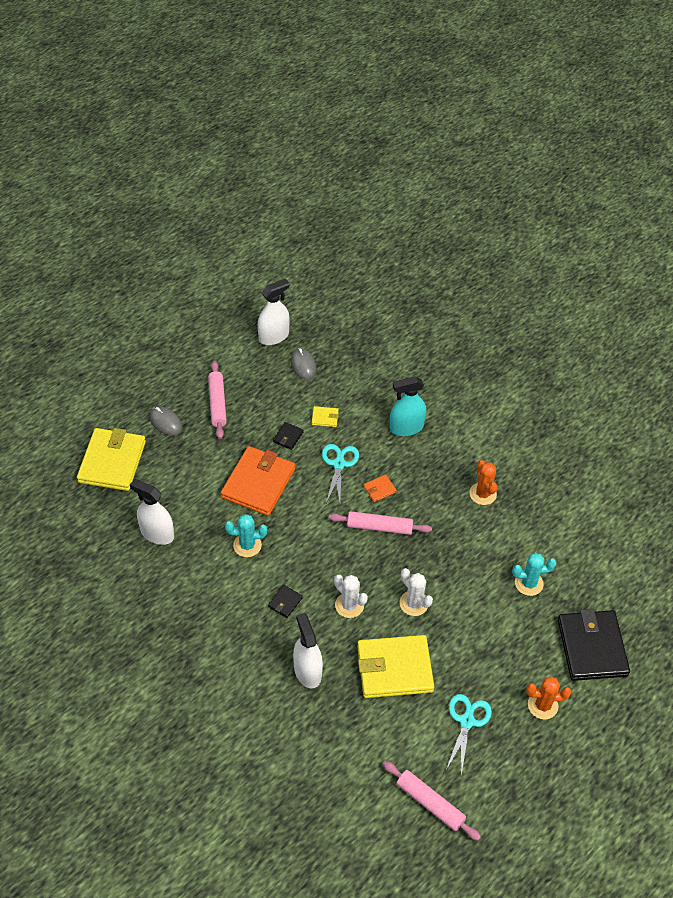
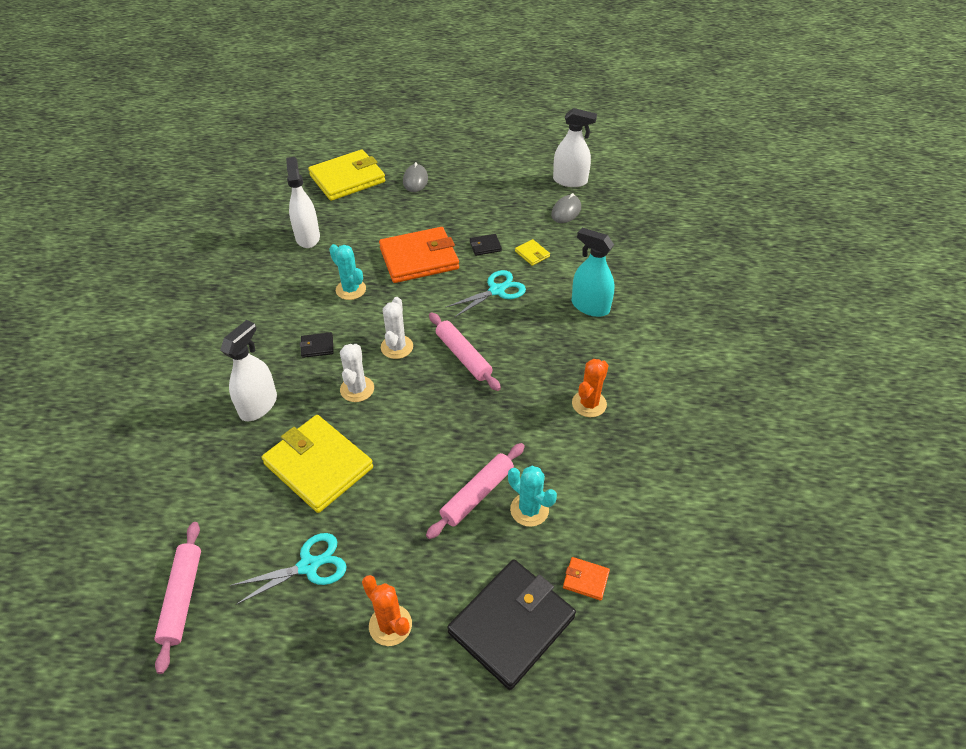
camera: 50 degrees right, 5 degrees down
(217, 403) = (467, 193): pink rolling pin -> pink rolling pin (477, 494)
(379, 489) = (503, 331): orange wallet -> orange wallet (585, 579)
(414, 603) = (407, 433): white cactus -> white cactus (397, 347)

